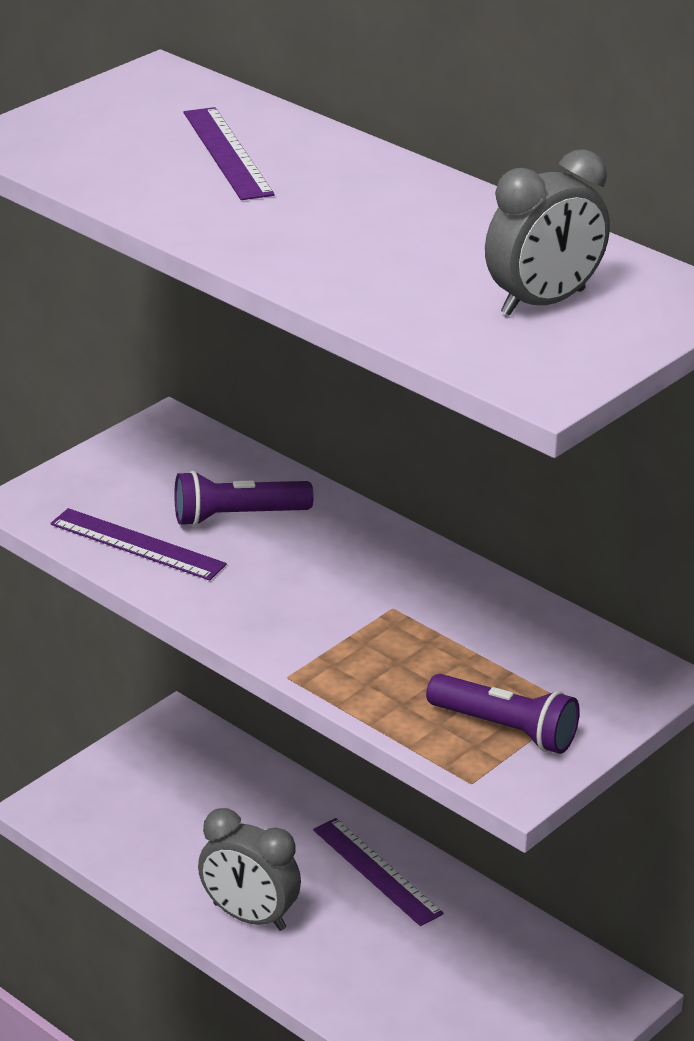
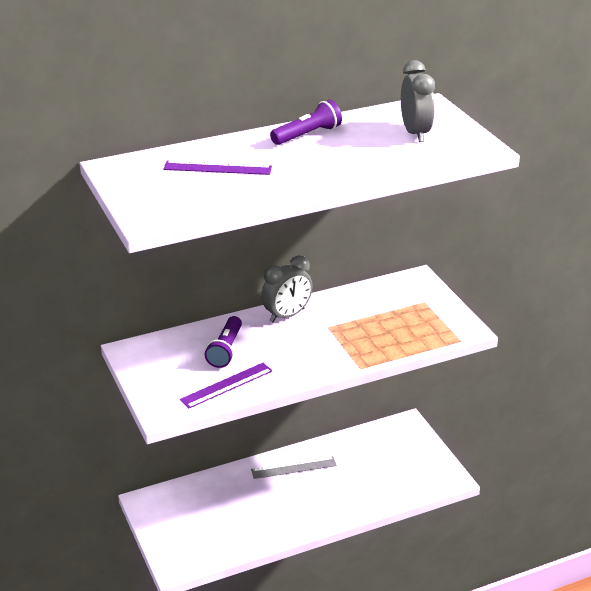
camera: 65 degrees left, 0 degrees up
(249, 917) = (299, 517): grey clock -> grey clock (287, 315)
(377, 871) = (293, 467): purple ruler -> grey ruler
(505, 729) = (431, 322): purple flashlight -> purple flashlight (307, 135)

